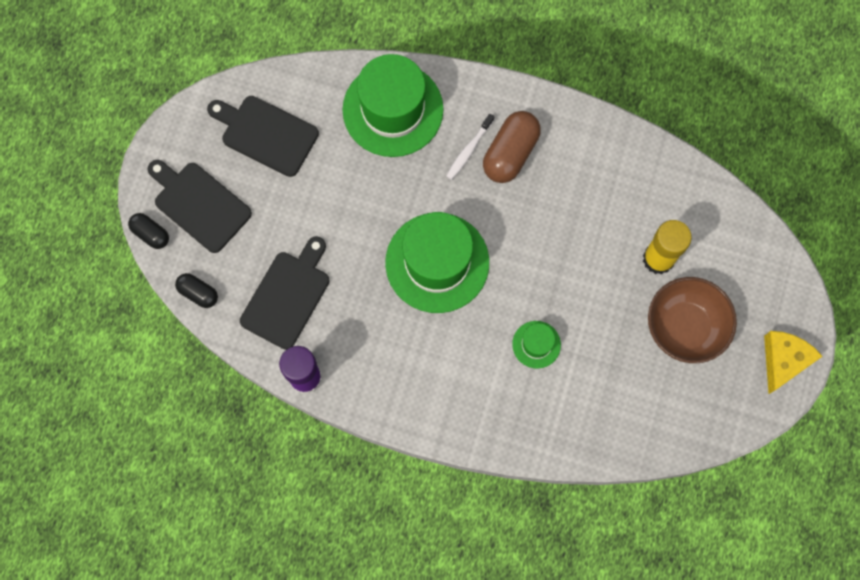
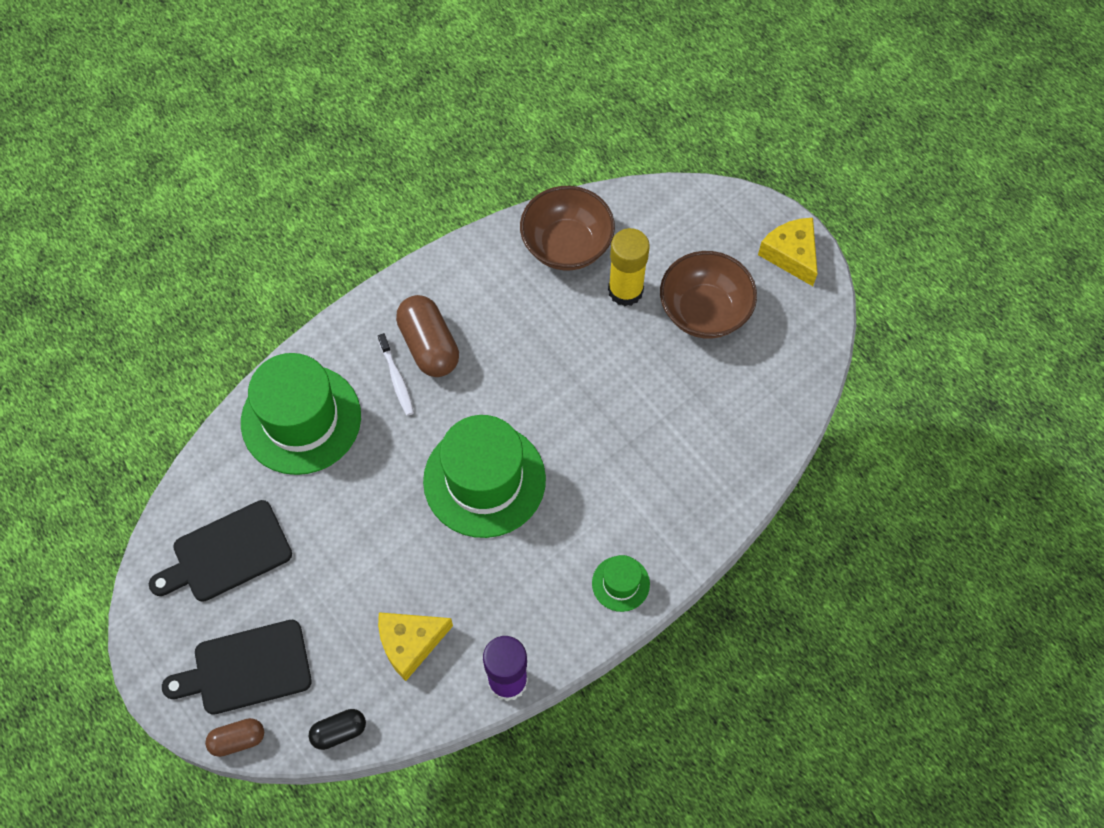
camera: 55 degrees left, 10 degrees down
(151, 234) = (237, 740): black capsule -> brown capsule
(287, 296) = (410, 643): black cutting board -> yellow cheese
(536, 344) = (629, 445): green hat -> green hat (620, 583)
(663, 192) = (567, 245): none -> brown bowl

